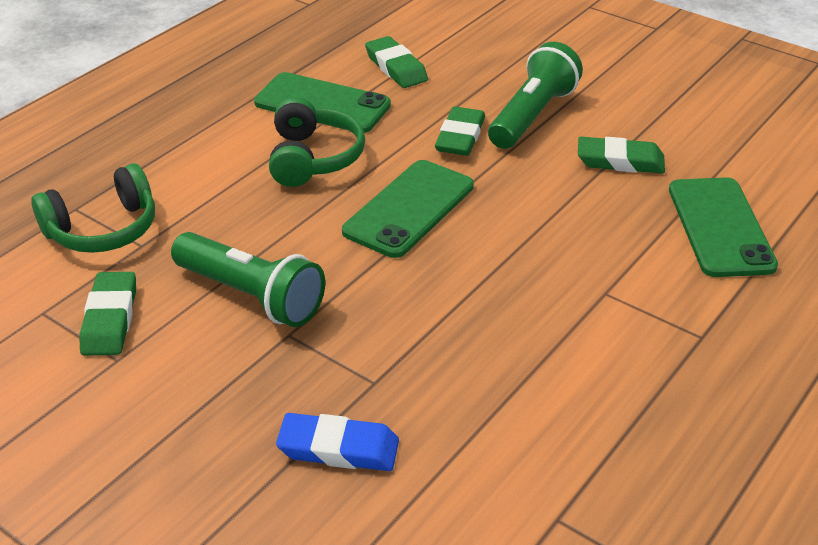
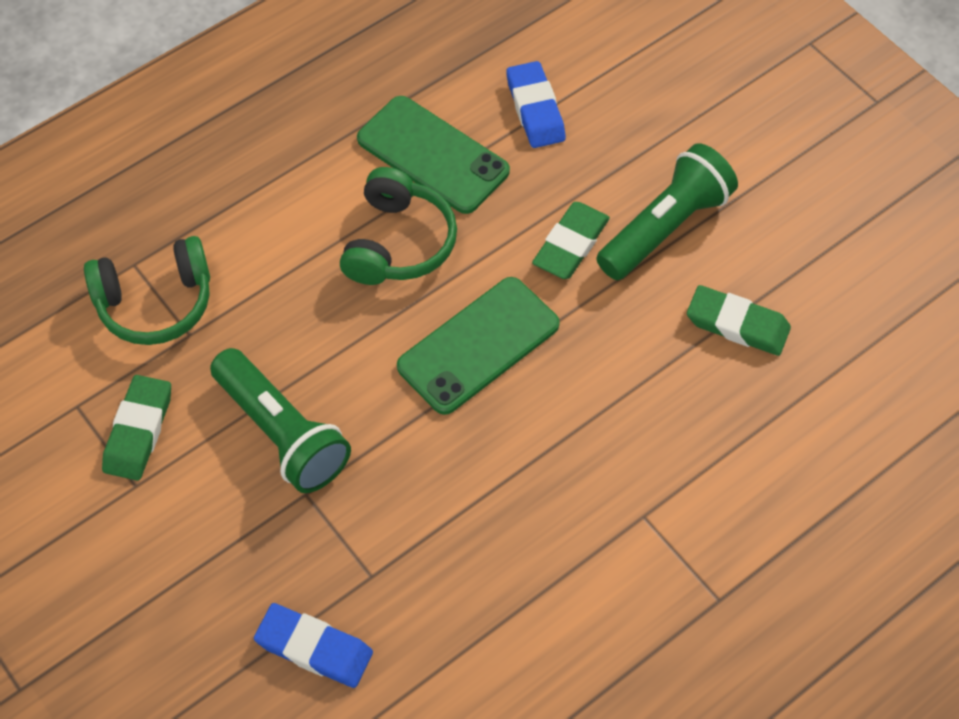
camera: 15 degrees right, 20 degrees up
(396, 67) = (535, 109): green eraser -> blue eraser
(720, 227) = (806, 452): green phone -> none

